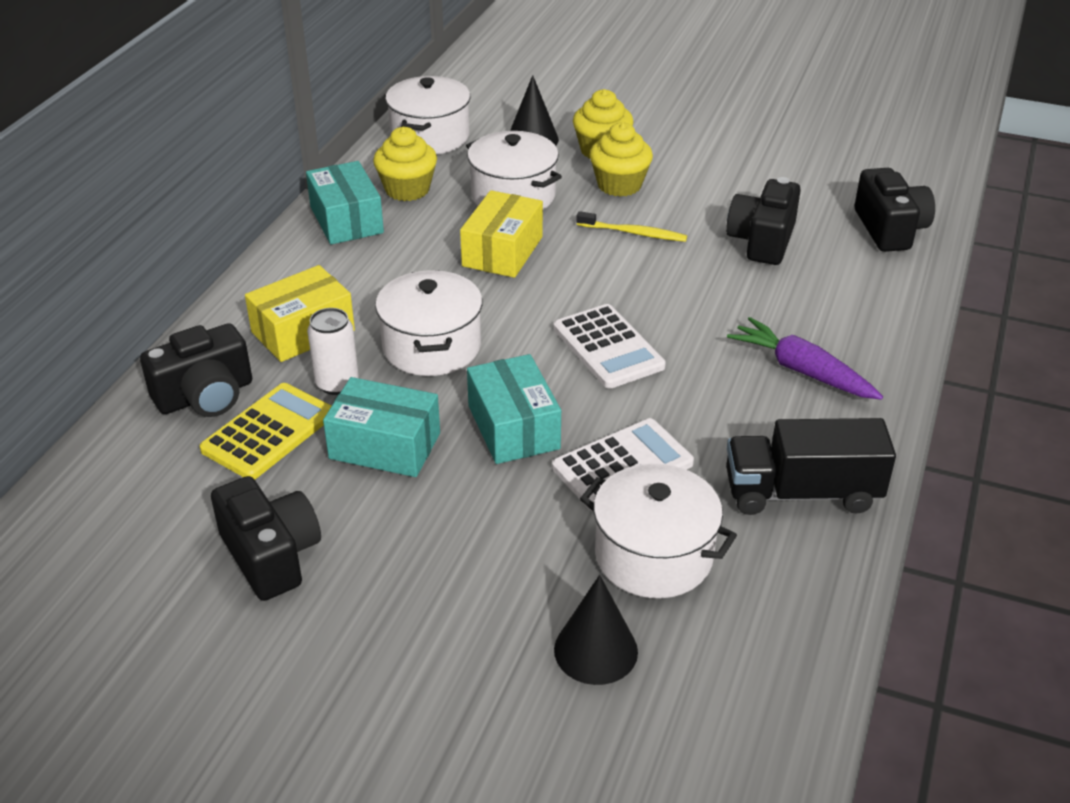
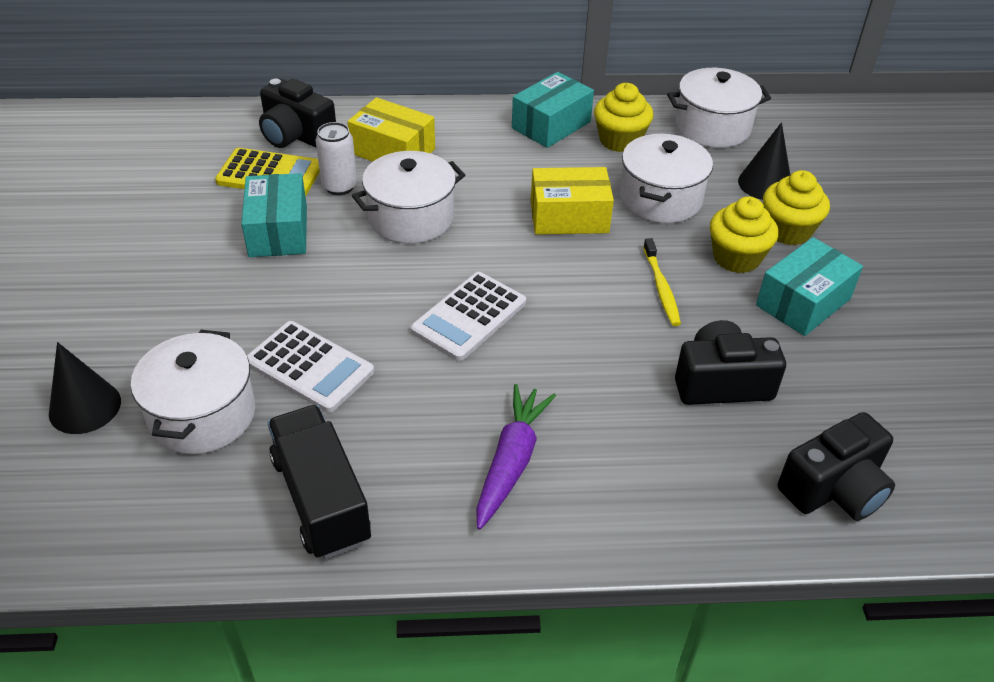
camera: 65 degrees right, 5 degrees up
(271, 555) = (143, 217): black camera -> none
(513, 427) = (330, 290): turquoise box -> turquoise box (803, 302)

